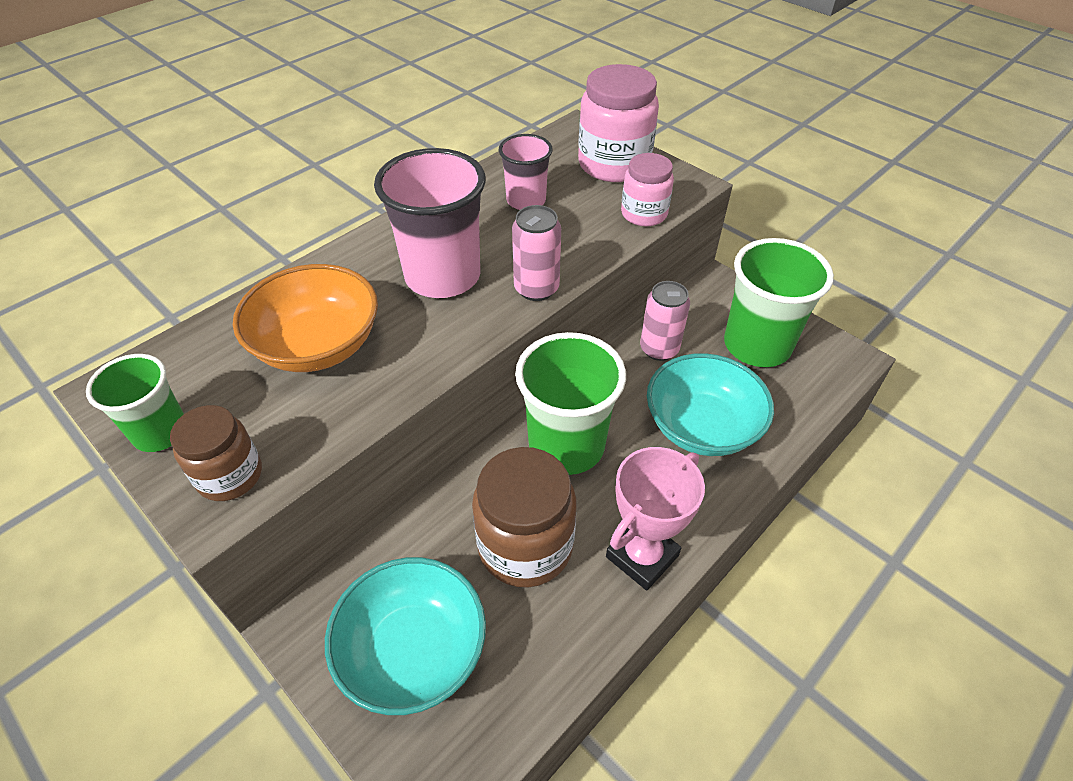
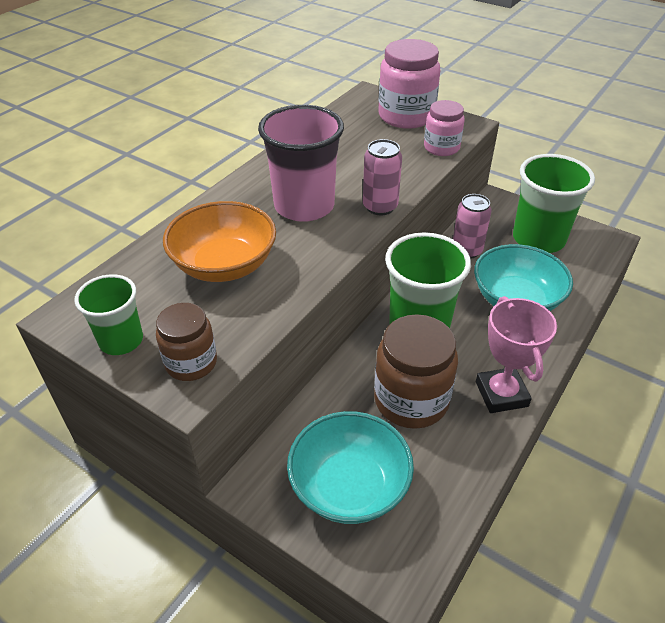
camera: 10 degrees left, 5 degrees down
(526, 201) = (348, 147): pink cup -> none
(642, 556) = (501, 394): pink trophy -> pink trophy turned 45 degrees counterclockwise

